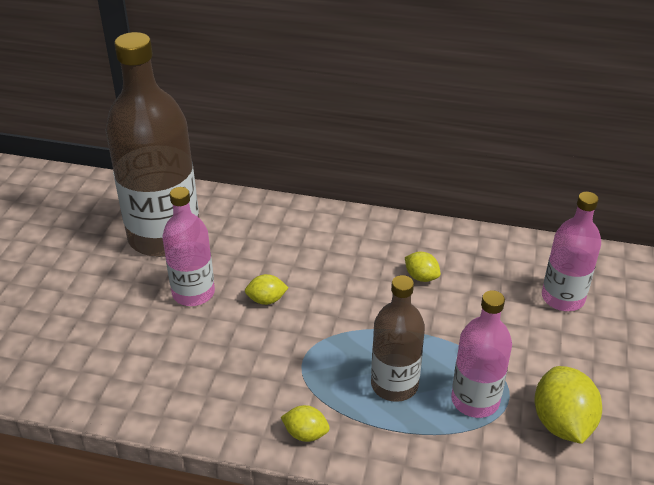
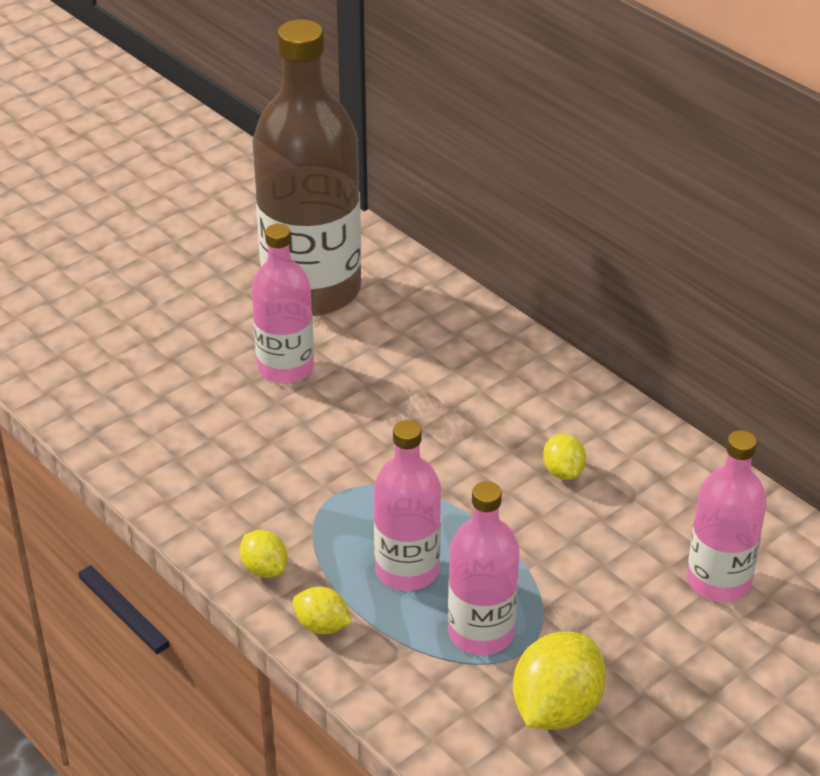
camera: 35 degrees right, 0 degrees up
(266, 300) = (357, 412): yellow lemon -> yellow lemon (322, 626)
(394, 385) = (407, 570): brown bottle -> pink bottle

